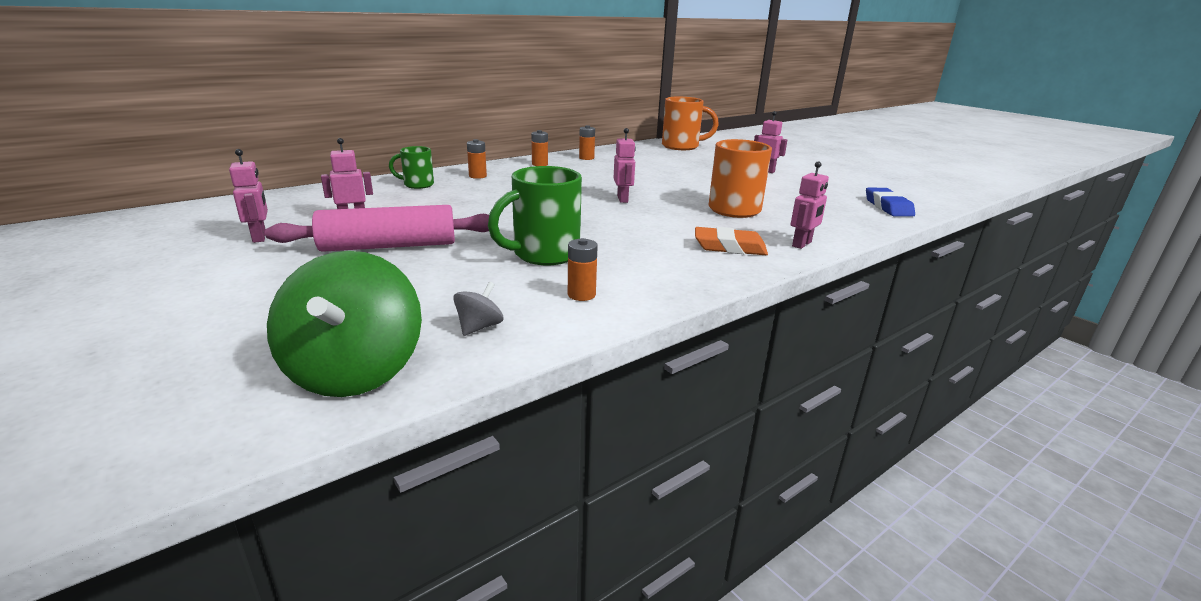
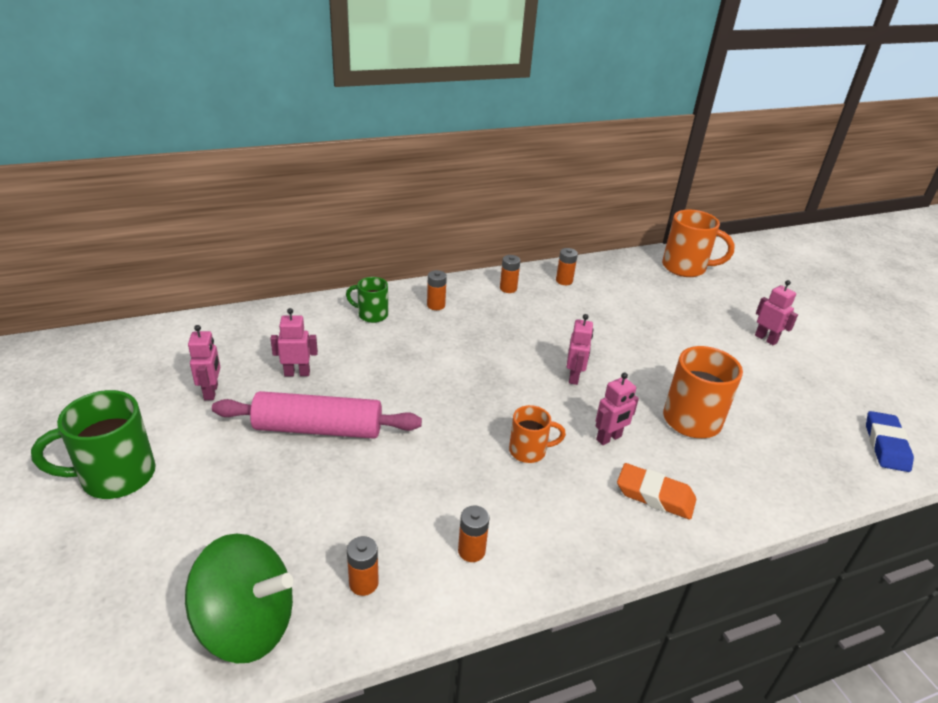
camera: 15 degrees right, 10 degrees up
(355, 371) = (247, 624): green spinning top -> green spinning top turned 90 degrees counterclockwise
(479, 327) = (363, 583): grey spinning top -> orange battery
(544, 254) = (458, 471): green mug -> green mug (115, 476)
(605, 237) = (529, 451): none -> orange mug
(802, 244) = (740, 505): pink robot -> pink robot (609, 438)

